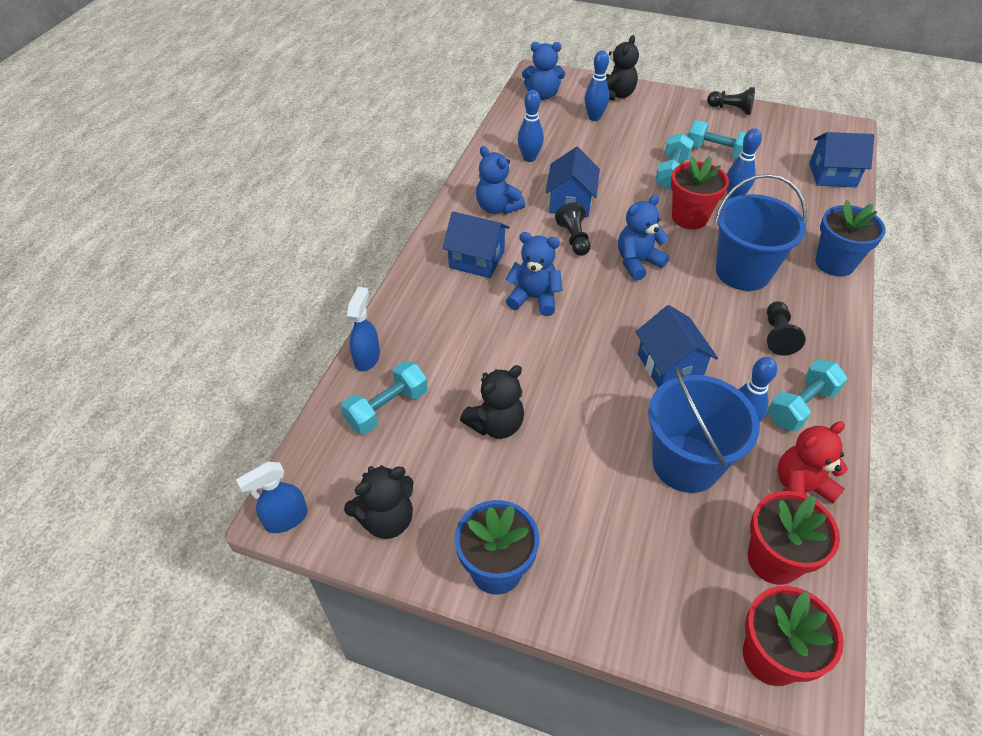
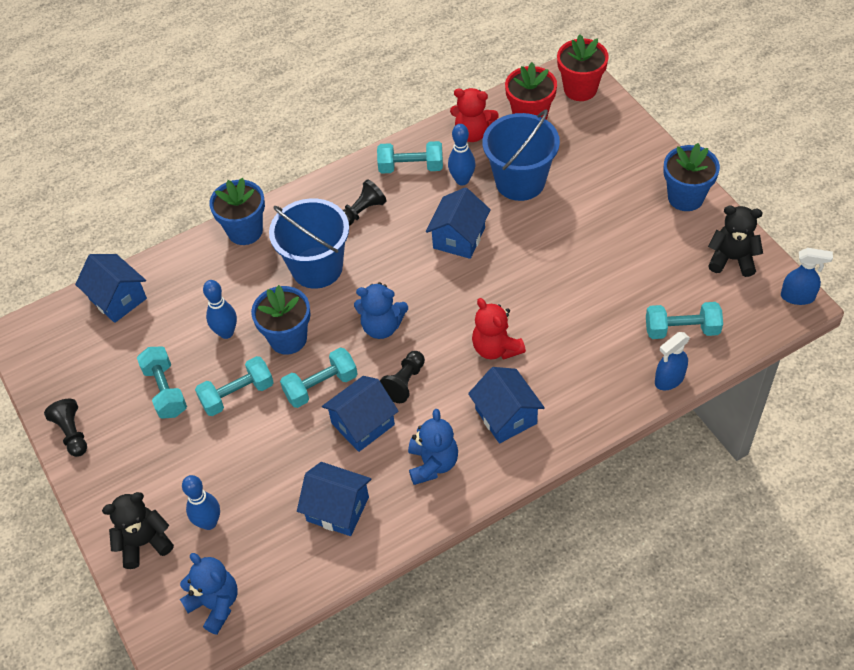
camera: 135 degrees left, 5 degrees up
(496, 424) = (615, 273): black teddy bear -> none
(529, 158) = (337, 509): blue bowling pin -> blue house
(534, 298) = (496, 348): blue teddy bear -> red teddy bear
(626, 205) = (321, 386): none -> turquoise dumbbell
(689, 217) = (288, 338): red flower pot -> blue flower pot

